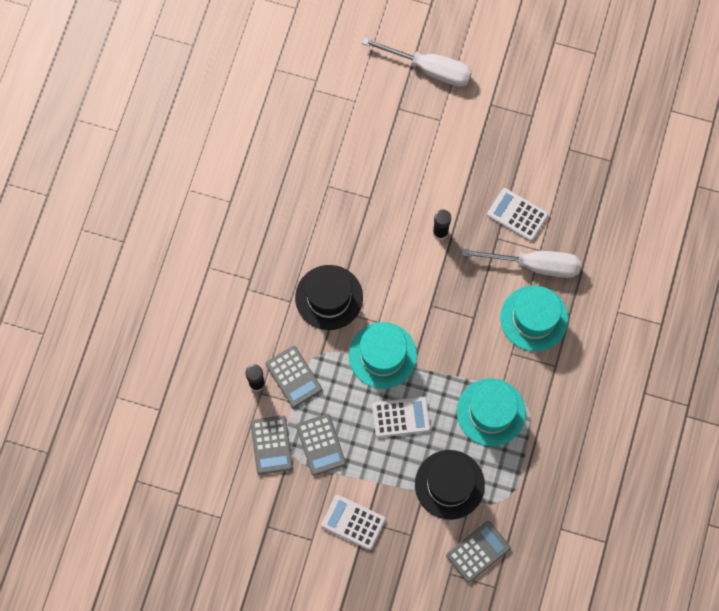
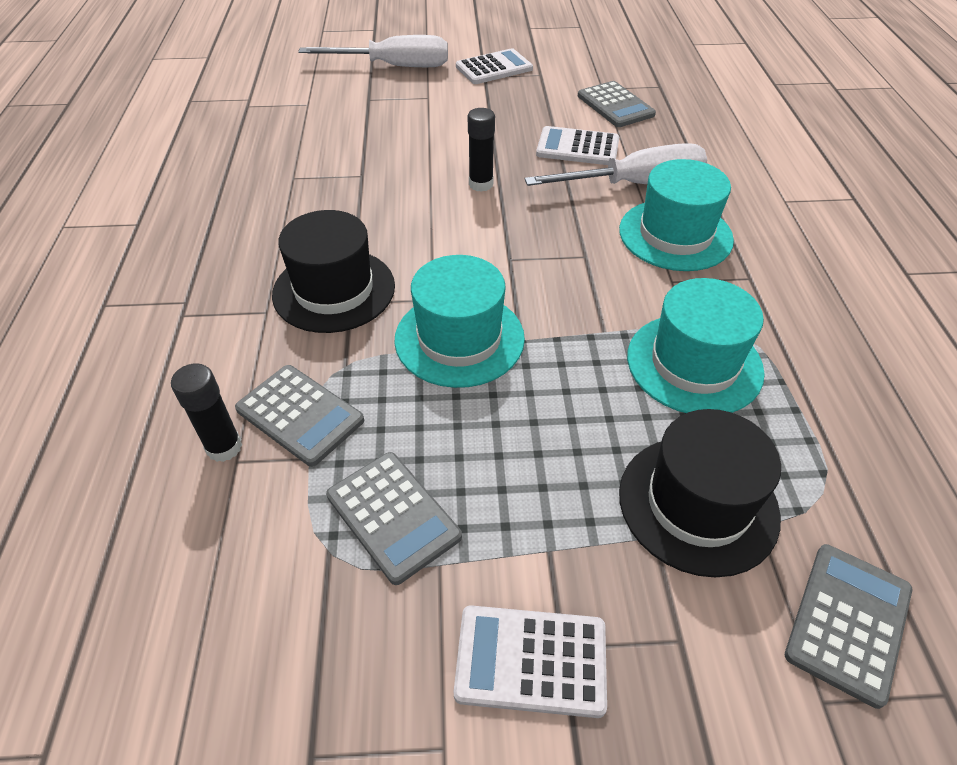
camera: 20 degrees left, 25 degrees down
(271, 445) = (279, 552): grey calculator -> grey calculator (615, 105)
(401, 417) = (537, 418): white calculator -> white calculator (494, 68)

